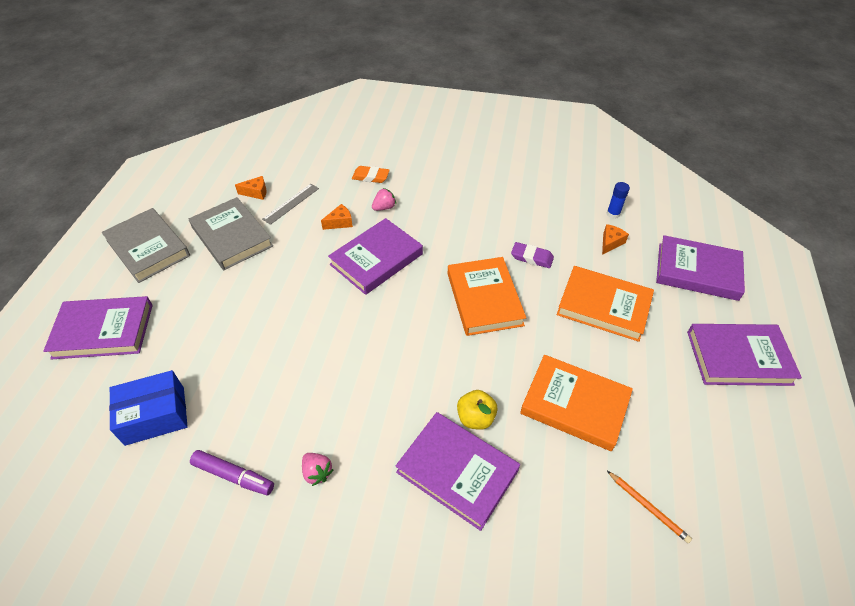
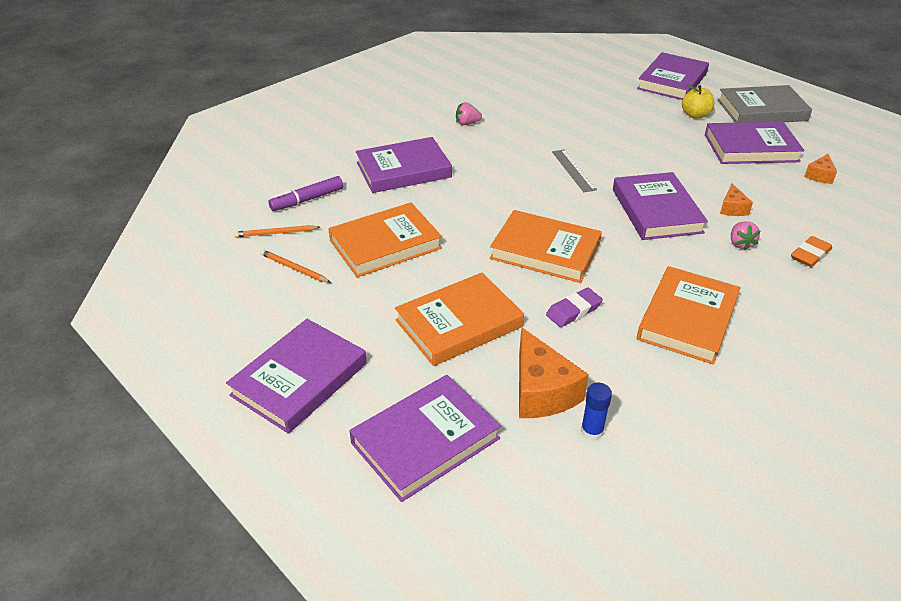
camera: 125 degrees right, 10 degrees down
(155, 415) = (573, 85): blue box -> none
(232, 237) = (751, 148): grey book -> purple book
(234, 476) = (498, 99): purple marker -> purple marker (307, 200)
(291, 203) = (786, 190): grey ruler -> grey ruler (573, 170)
(475, 418) = (432, 194): yellow apple -> yellow apple (695, 115)
(487, 208) = (687, 319): none -> orange book
(610, 243) = (541, 391): orange cheese -> orange cheese, size x1.89
(667, 450) = (294, 268): none -> orange pencil

